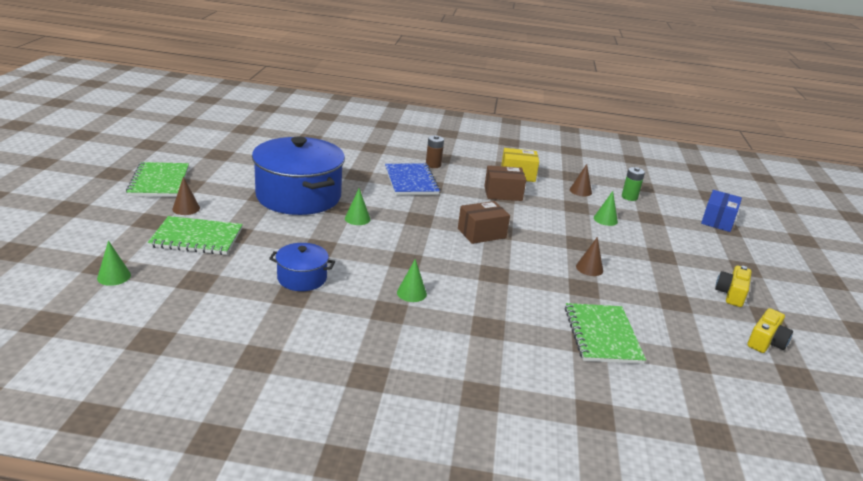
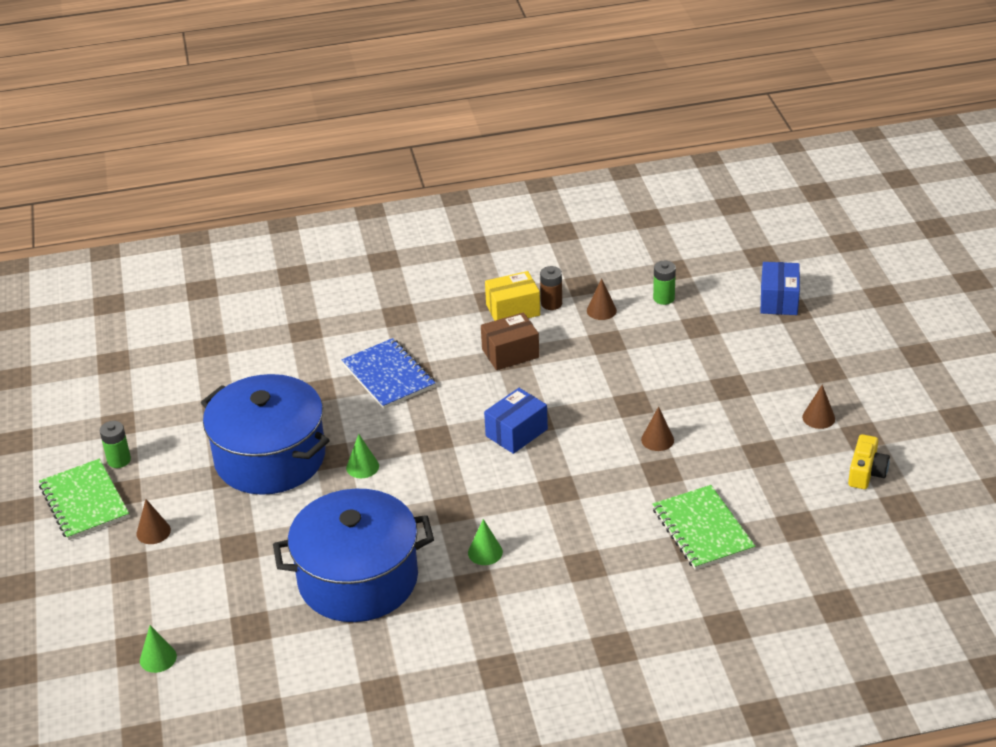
camera: 15 degrees left, 10 degrees up
(197, 238) = (202, 570): green notebook -> none
(202, 169) = (119, 460): none -> green battery
(302, 278) = (358, 579): blue pot -> blue pot, size x2.09
(433, 165) = (399, 334): brown battery -> brown battery (551, 303)
(481, 233) = (516, 432): brown box -> blue box
(605, 219) = (648, 351): green cone -> none
(731, 294) = (818, 417): yellow camera -> brown cone

